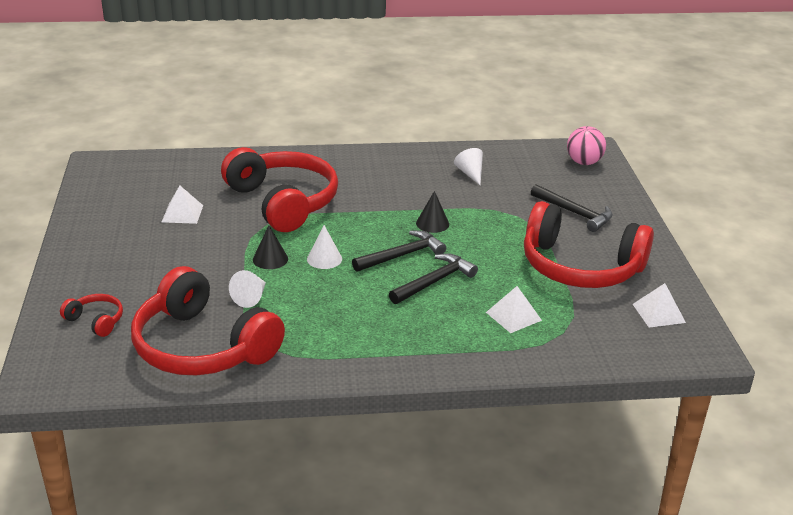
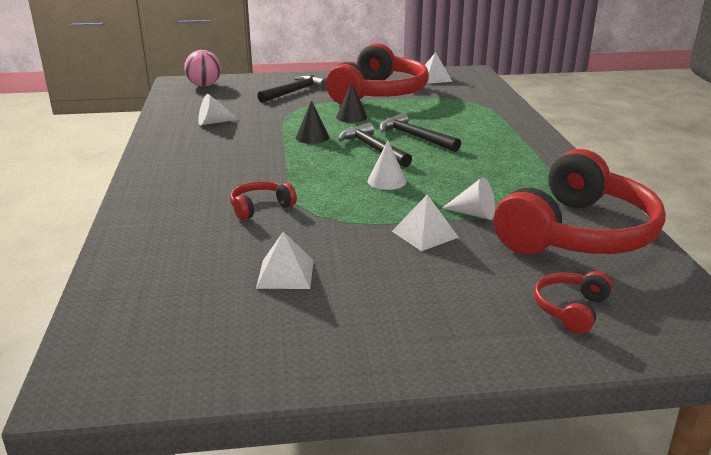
camera: 90 degrees left, 5 degrees down
(270, 259) = (393, 208): black cone -> black cone (351, 117)
(283, 202) = (260, 207): red headphones -> red headphones, size x0.42
(513, 316) = (456, 113): white pyramid -> white pyramid (424, 234)

